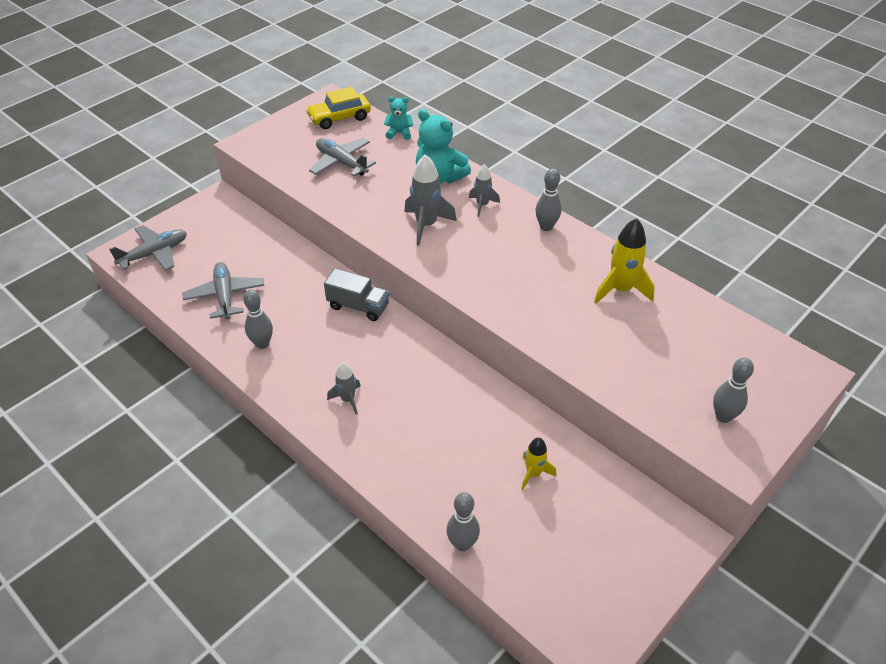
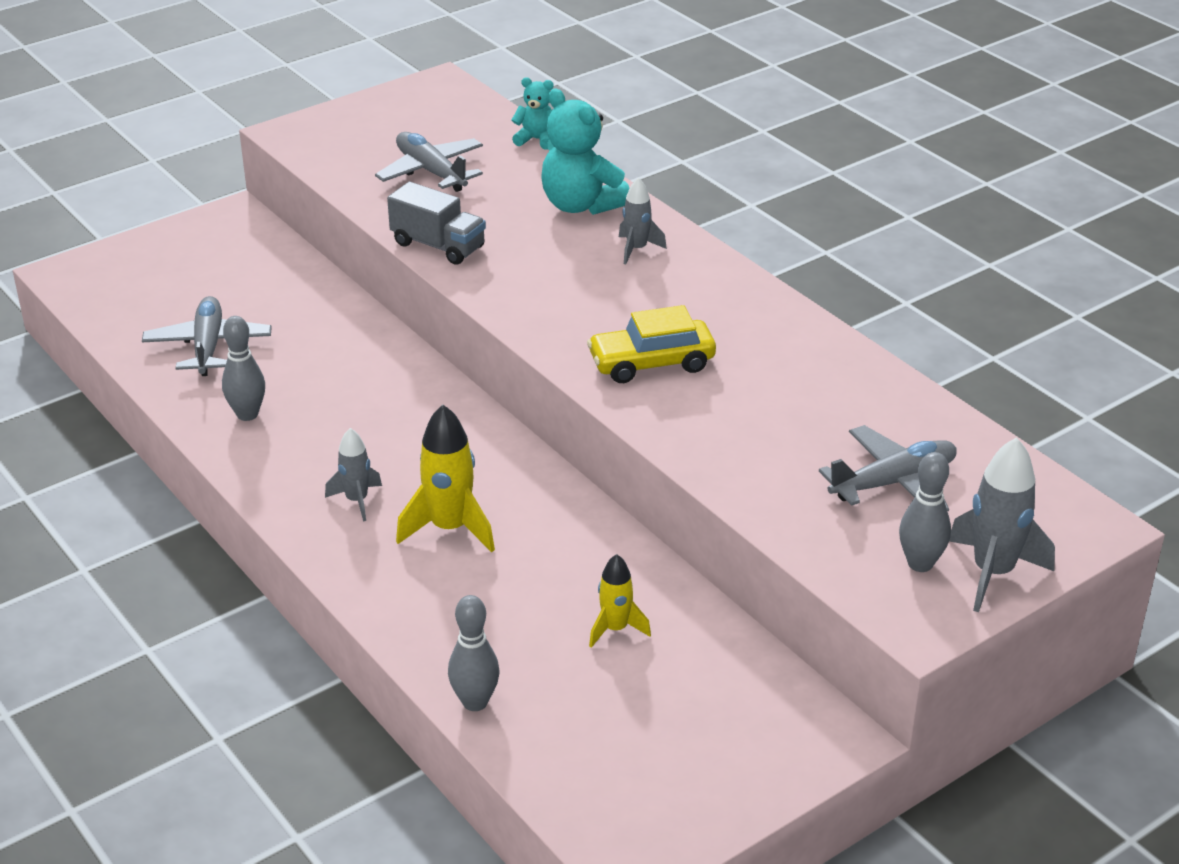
camera: 10 degrees right, 10 degrees down
(154, 254) = (115, 280): grey plane -> grey plane (893, 482)
(339, 118) = (447, 110): yellow car -> yellow car (651, 363)
(358, 306) = (410, 381): grey truck -> grey truck (438, 245)
(426, 225) = (538, 267): grey rocket -> grey rocket (992, 573)
(546, 227) = (730, 288): grey bowling pin -> none
(620, 290) = (819, 383): yellow rocket -> yellow rocket (450, 528)

